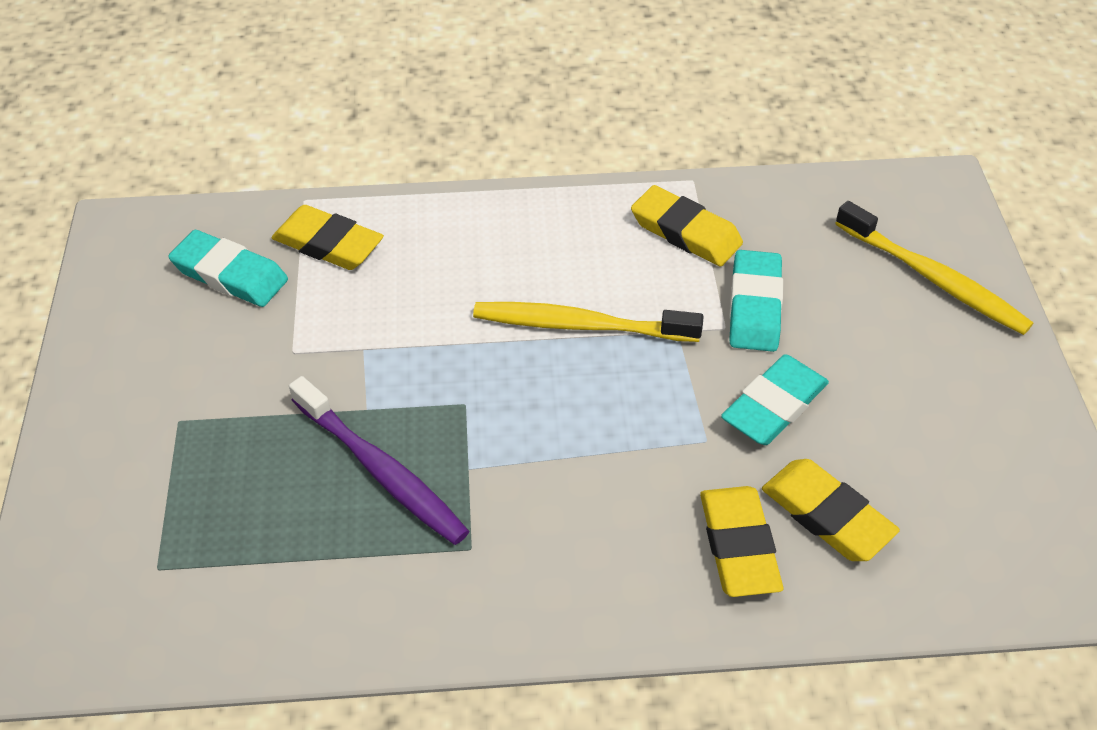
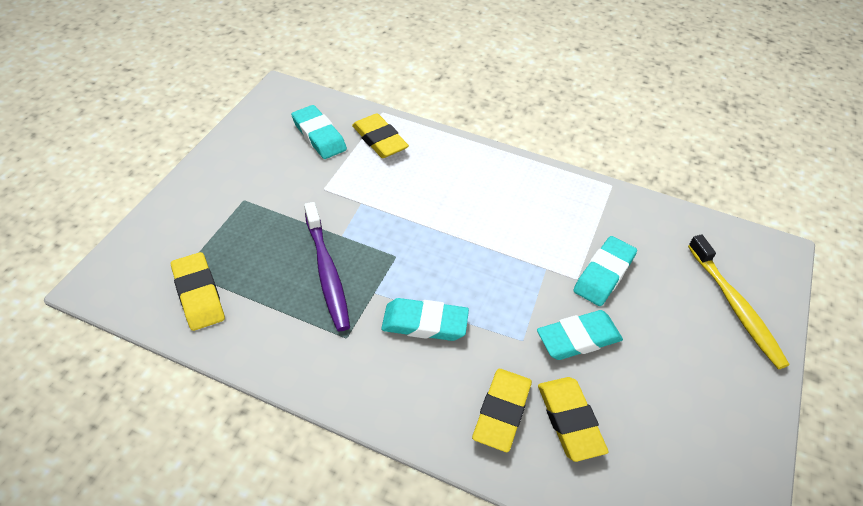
camera: 25 degrees right, 0 degrees up
(565, 478) = (424, 323): none -> turquoise eraser
(580, 325) = (490, 241): yellow toothbrush -> none
(685, 232) = (588, 213): yellow eraser -> yellow eraser (199, 294)

